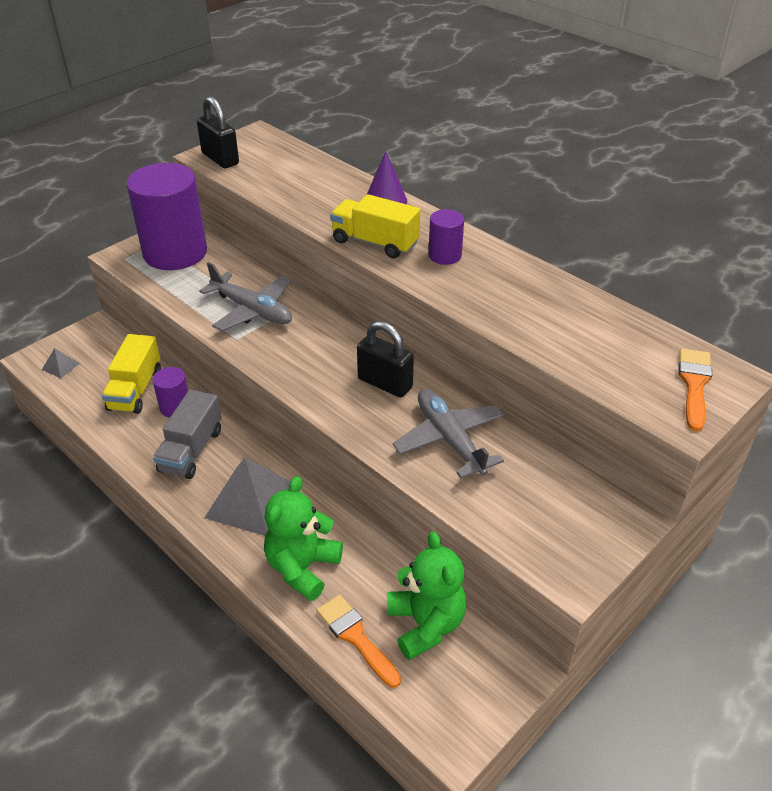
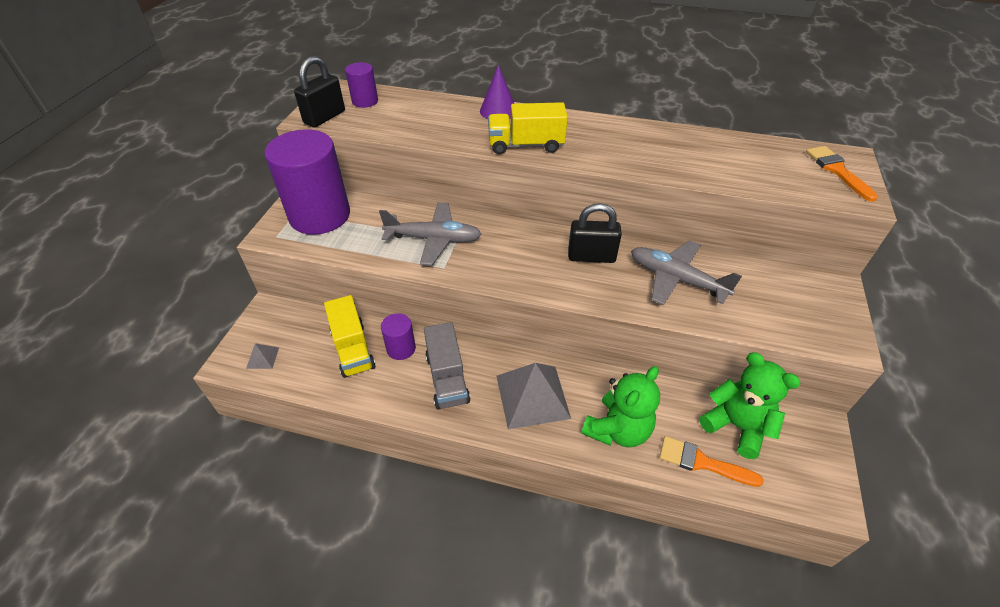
camera: 30 degrees left, 5 degrees up
(220, 159) = (324, 117): black padlock -> black padlock turned 75 degrees counterclockwise
(302, 567) = (617, 429): green teddy bear -> green teddy bear turned 135 degrees counterclockwise
(445, 255) = (586, 138): purple cylinder -> purple cylinder (365, 101)

